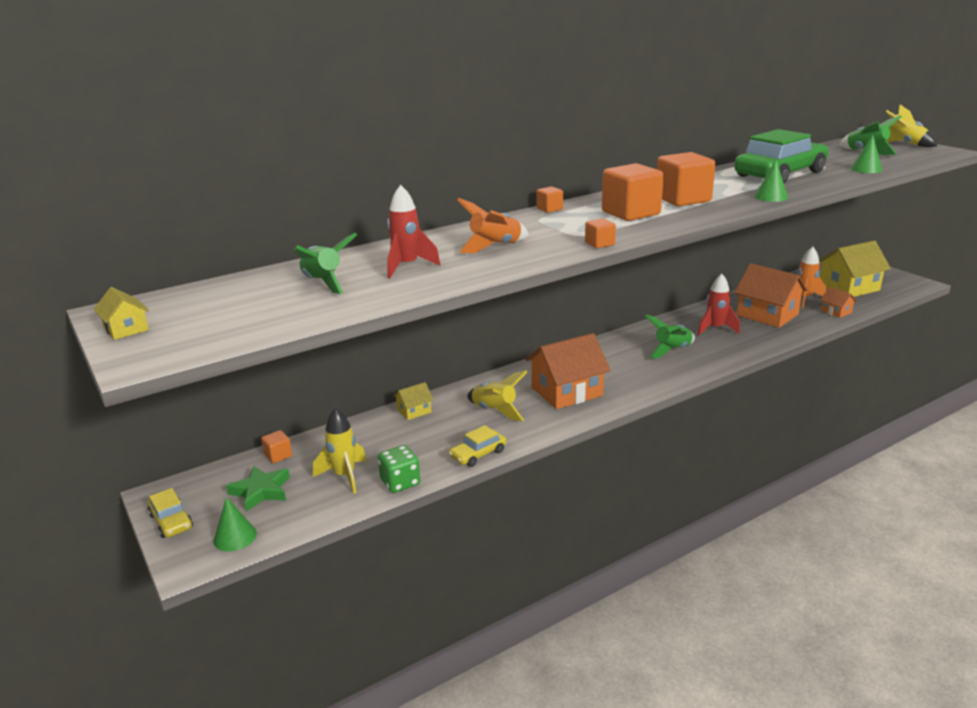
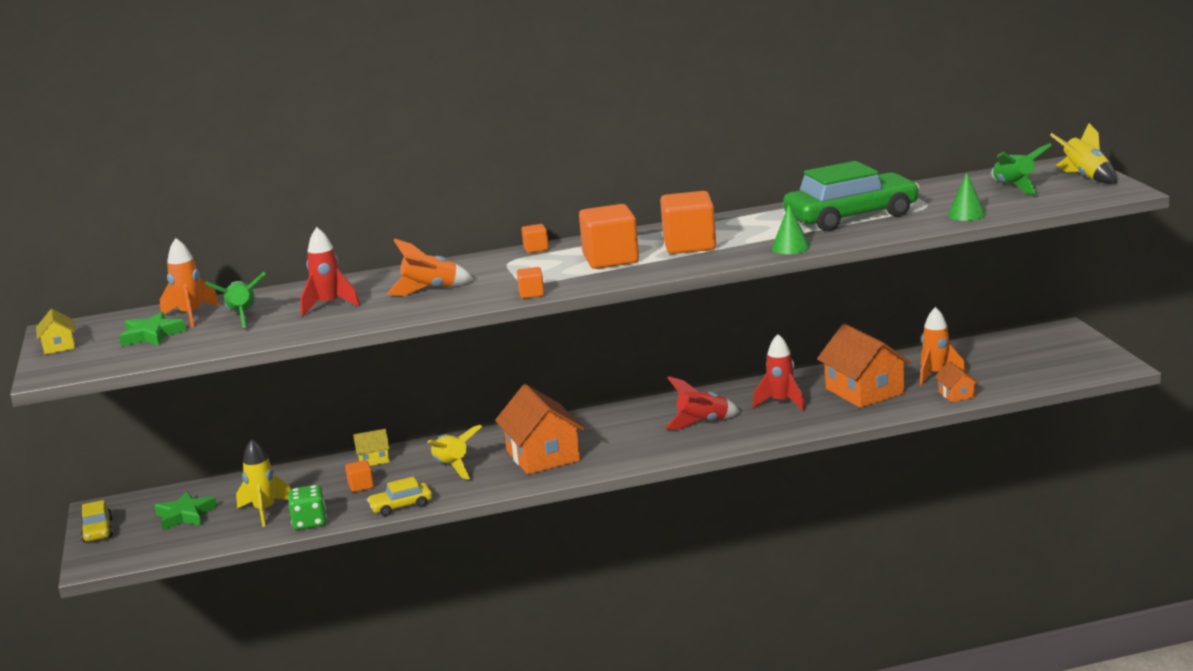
camera: 20 degrees right, 5 degrees down
(233, 309) = (152, 335): none -> green star
(235, 537) = (141, 549): green cone -> none
(261, 286) = (191, 316): none -> orange rocket
(278, 455) = (219, 487): orange cube -> orange cube (361, 486)
(566, 391) = (543, 456): orange house -> orange house turned 75 degrees clockwise
(672, 350) = (702, 423): green rocket -> red rocket
(848, 287) = (1013, 365): yellow house -> none

